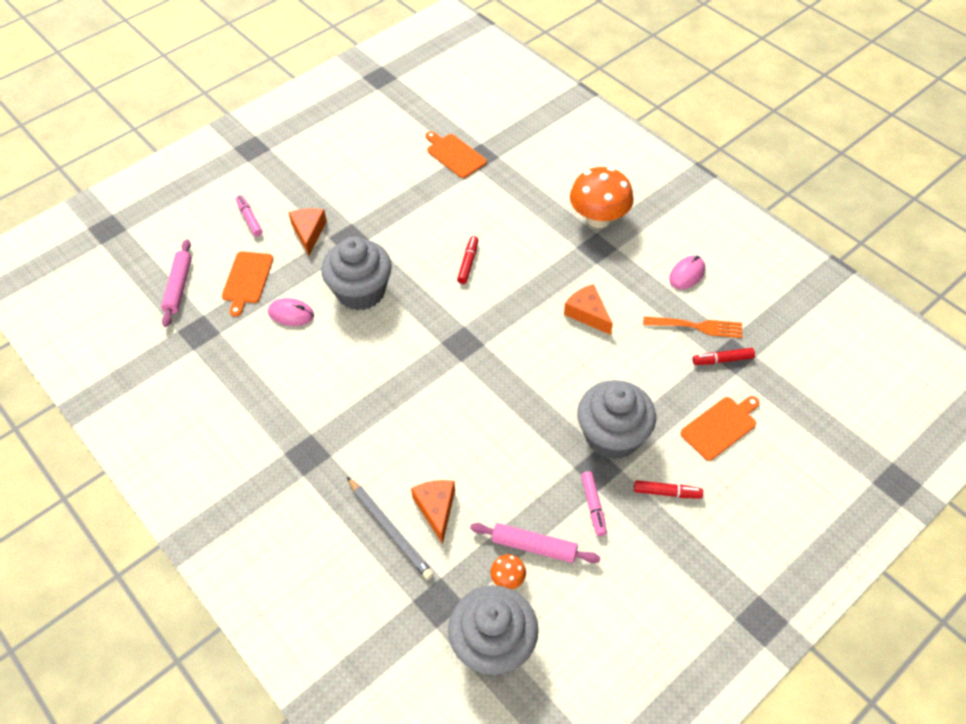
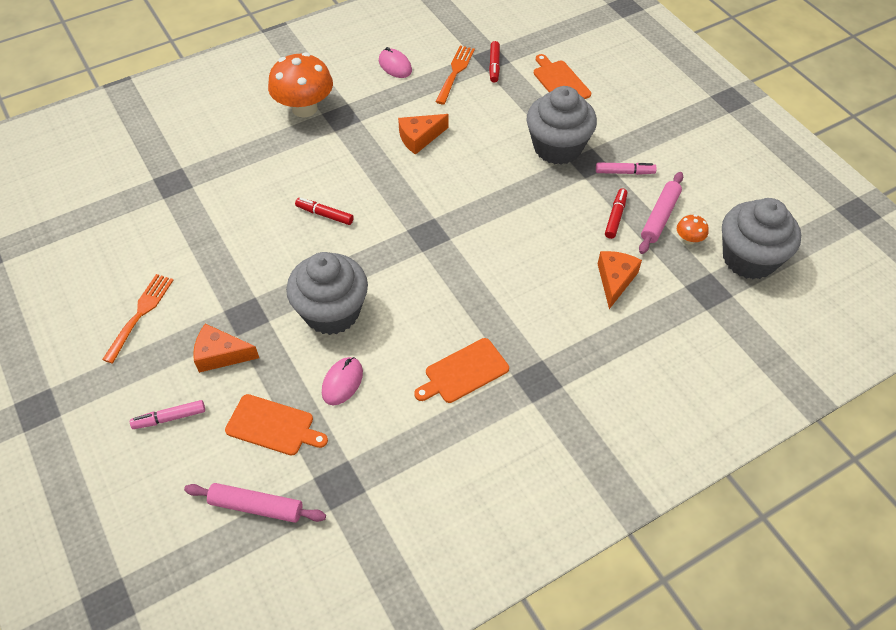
camera: 80 degrees left, 0 degrees up
(340, 176) = (140, 315): none -> orange fork
(390, 529) = (633, 318): grey pencil -> none
(436, 509) = (615, 280): orange cheese -> orange cheese turned 105 degrees clockwise
(454, 155) = (159, 203): orange cutting board -> orange cutting board (464, 372)
(667, 492) = (617, 125): red marker -> red marker (615, 217)

